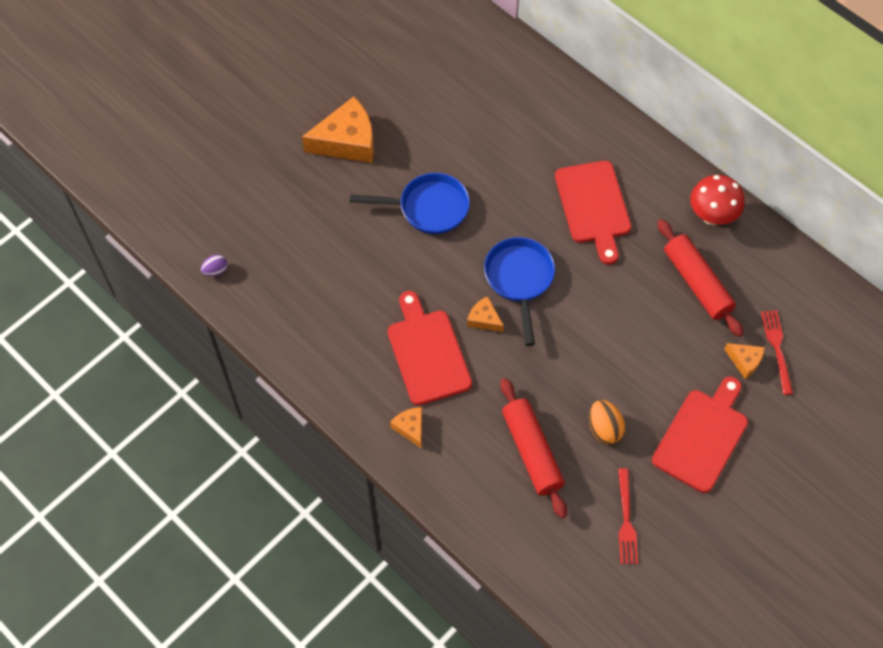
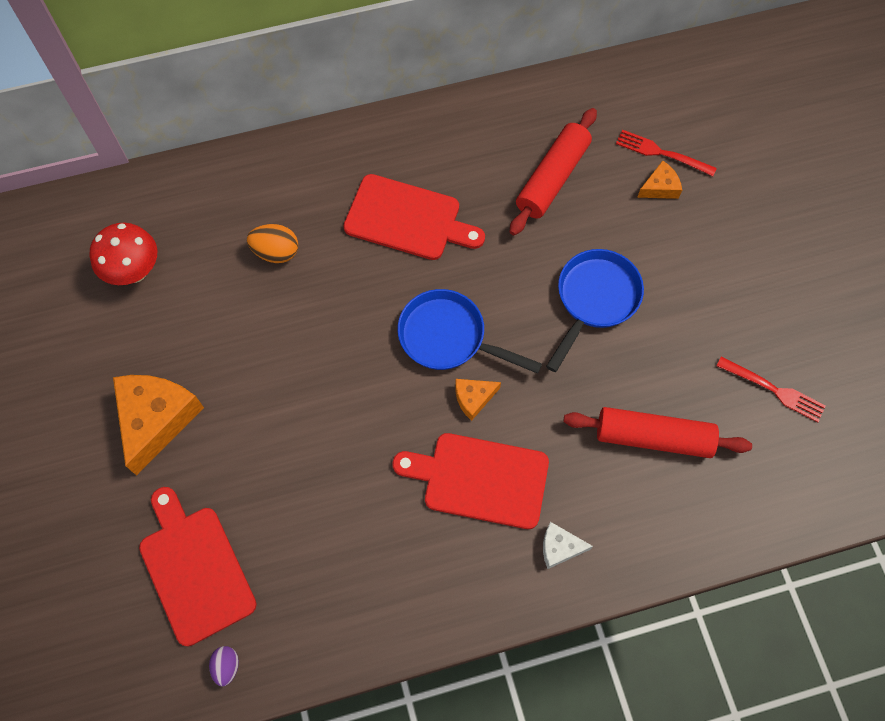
camera: 60 degrees left, 5 degrees up
(410, 428) = (559, 547): orange cheese -> white cheese
(428, 208) = (302, 380): blue pan -> blue pan (594, 299)
(604, 428) = (664, 353): orange egg -> orange egg (276, 252)
(697, 283) = (552, 178): red rolling pin -> red rolling pin turned 60 degrees counterclockwise
(702, 436) = (719, 270): red cutting board -> red cutting board (195, 569)
(712, 216) = (487, 123): red mushroom -> red mushroom (134, 271)

